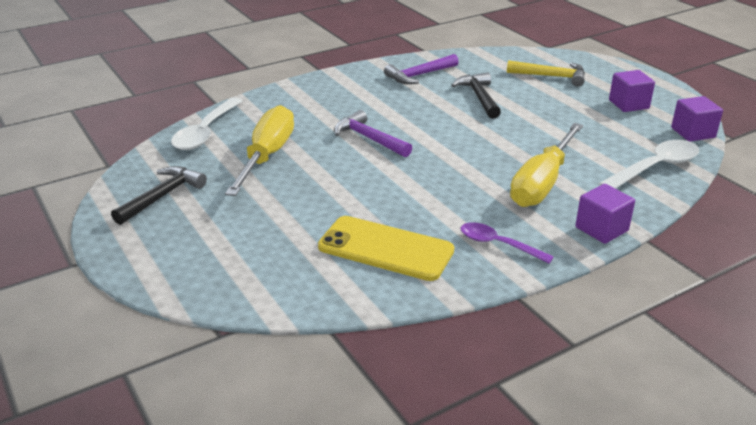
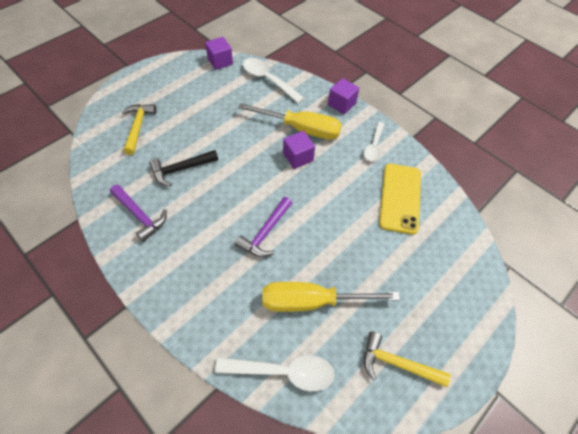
camera: 105 degrees left, 25 degrees up
(162, 196) = (397, 363): black hammer -> yellow hammer
(498, 244) = (374, 146): purple spoon -> white spoon
(628, 104) = (183, 87): purple cube -> purple cube (298, 157)

